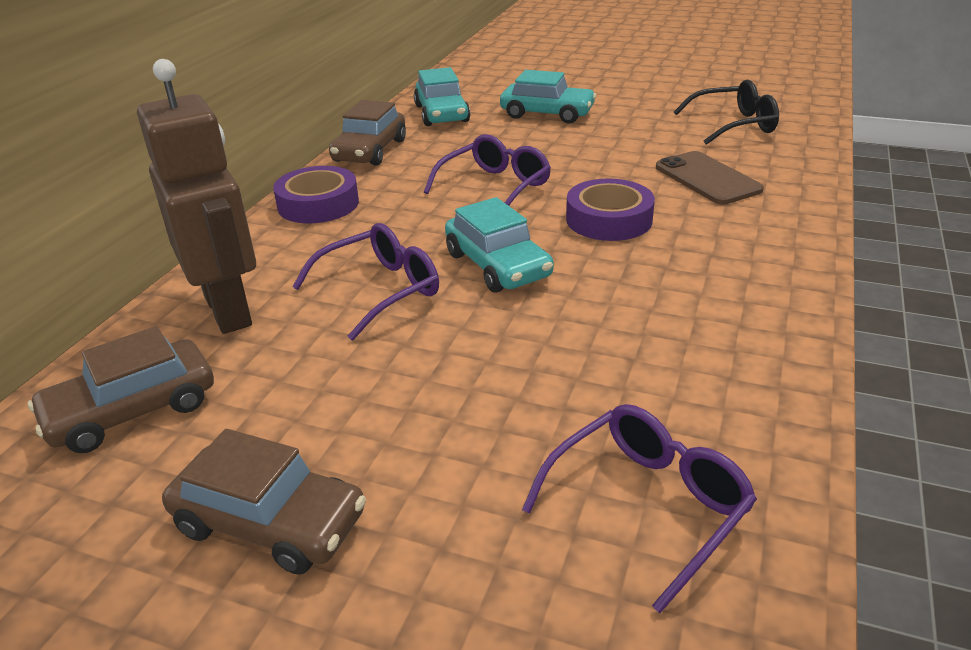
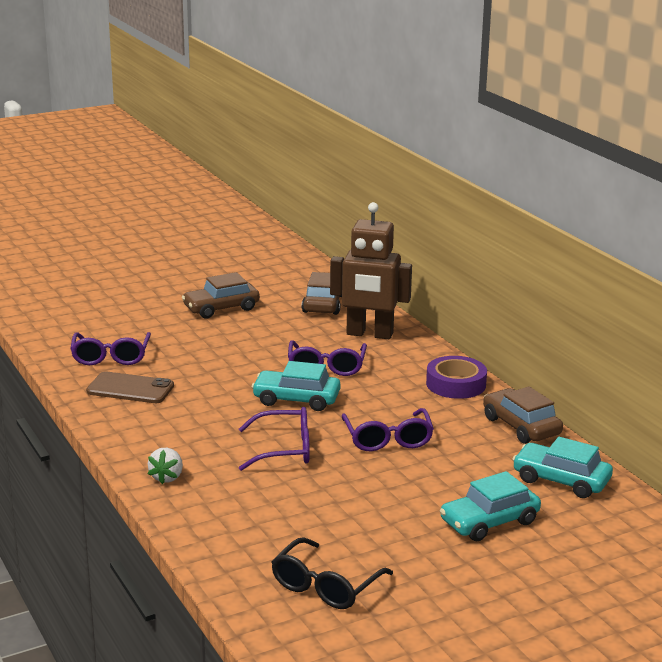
camera: 130 degrees right, 10 degrees down
(609, 219) = (284, 450): purple tape -> purple glasses
(707, 178) = (269, 511): brown phone -> brown phone (130, 389)
(777, 245) = (167, 477): none -> white strawberry

